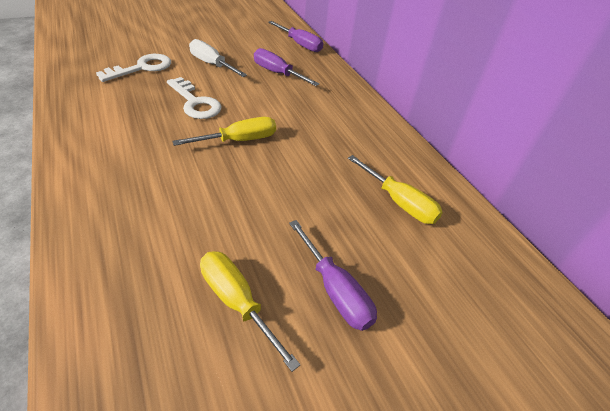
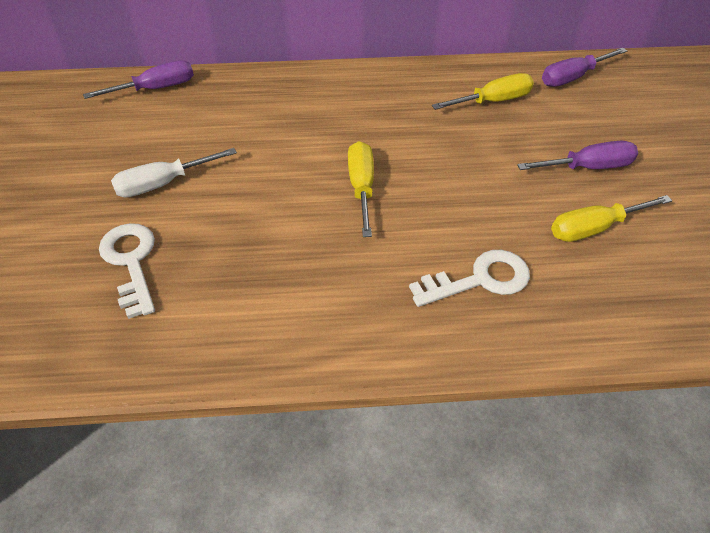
camera: 65 degrees left, 5 degrees up
(195, 102) = (261, 214): white key -> white key (479, 280)
(277, 73) = (223, 126): purple screwdriver -> purple screwdriver (573, 77)

